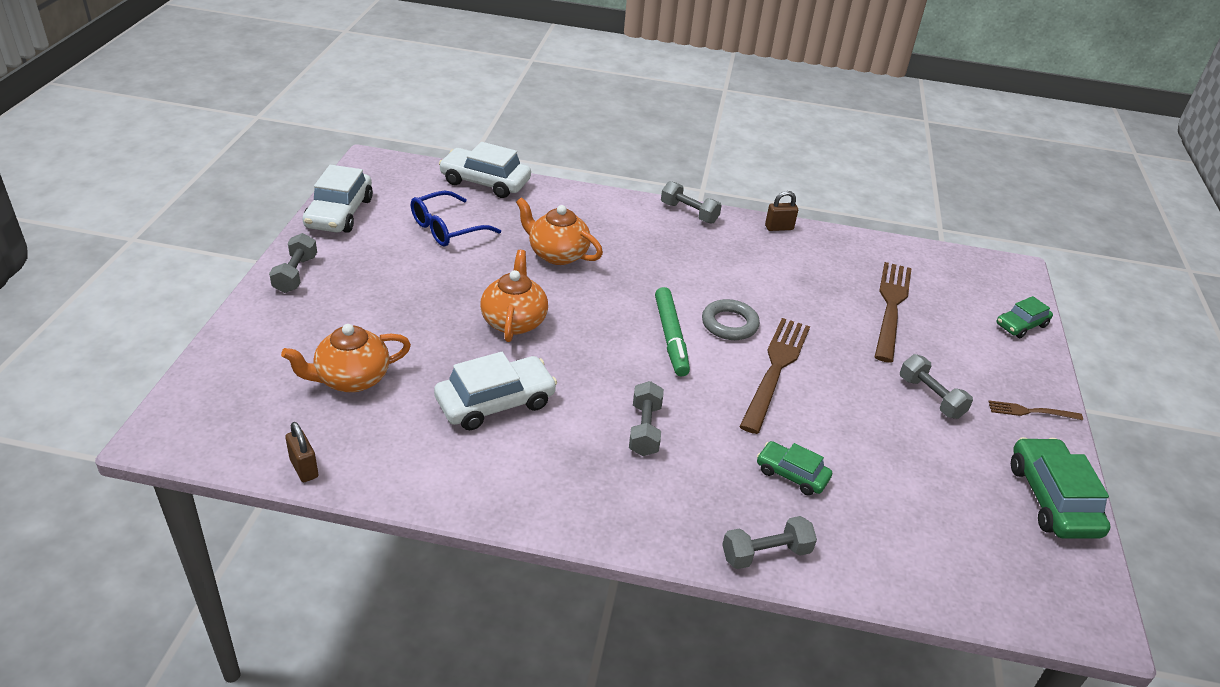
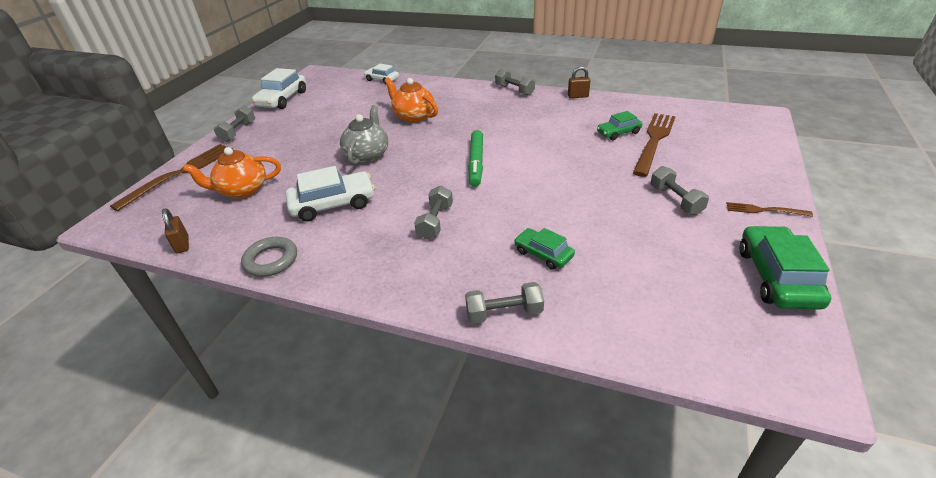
camera: 15 degrees right, 0 degrees up
(447, 228) = (346, 105): blue glasses -> none
(485, 182) = (382, 79): white car -> white car, size x0.60
(514, 321) = (367, 155): orange teapot -> grey teapot
(729, 324) = (523, 154): grey ring -> grey ring (271, 260)
(775, 369) = (550, 182): brown fork -> brown fork (180, 173)
(1021, 325) = (763, 150): green car -> green car (618, 132)

